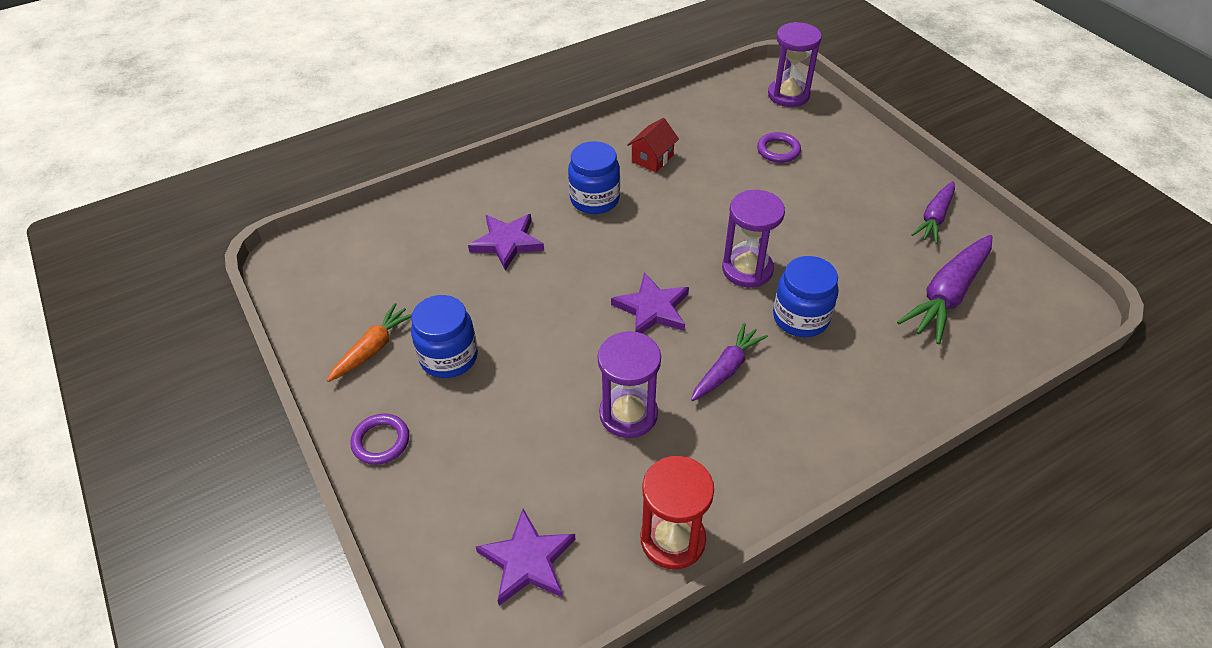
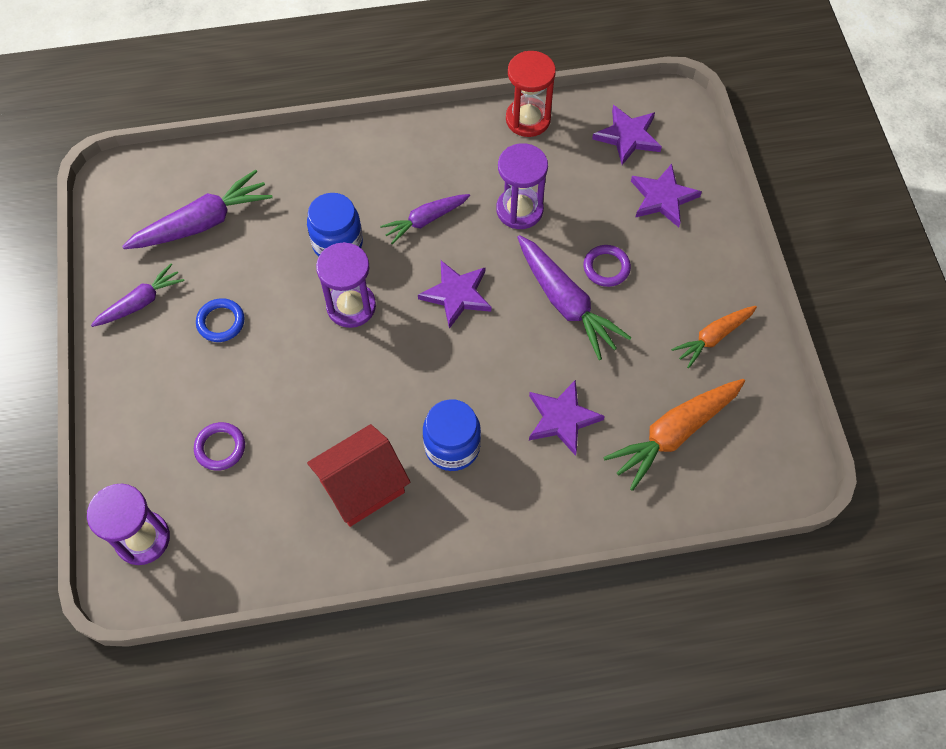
camera: 160 degrees left, 15 degrees up
(381, 441) = (716, 250): purple ring -> purple ring (606, 267)
(400, 260) = (674, 433): none -> orange carrot
(449, 357) = (648, 306): blue jar -> none
(459, 486) = (662, 198): none -> purple star
(538, 335) = (565, 302): none -> purple carrot
(652, 158) = (362, 486): red house -> red house, size x1.66
(852, 224) = (221, 322): none -> blue ring

